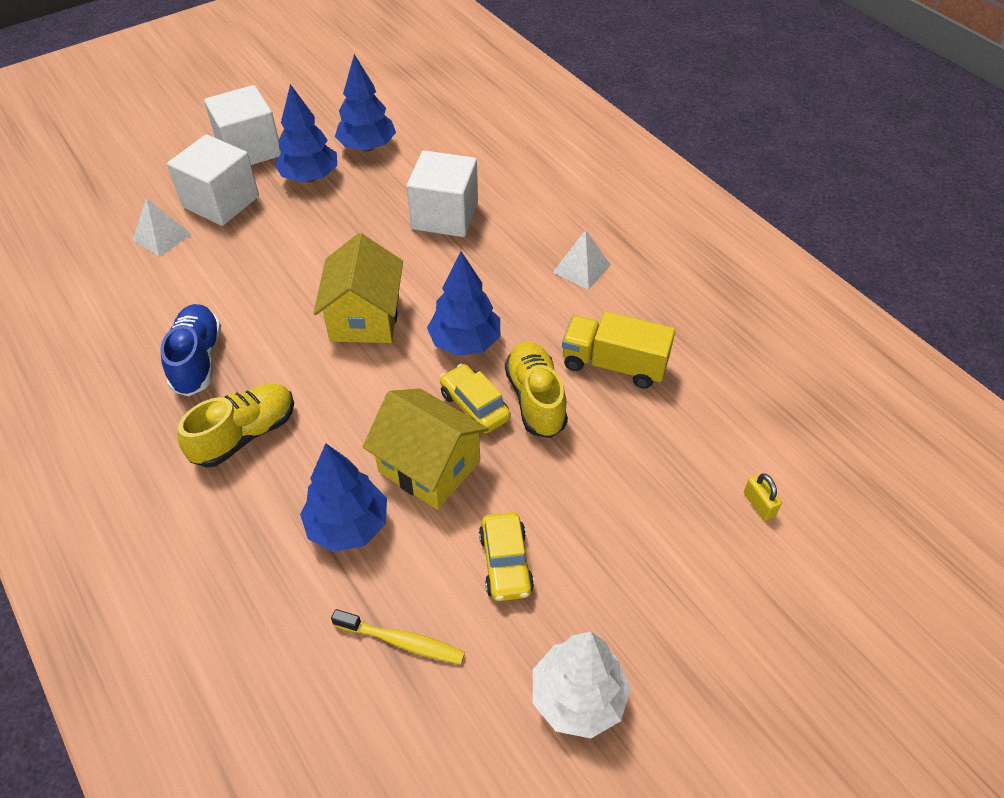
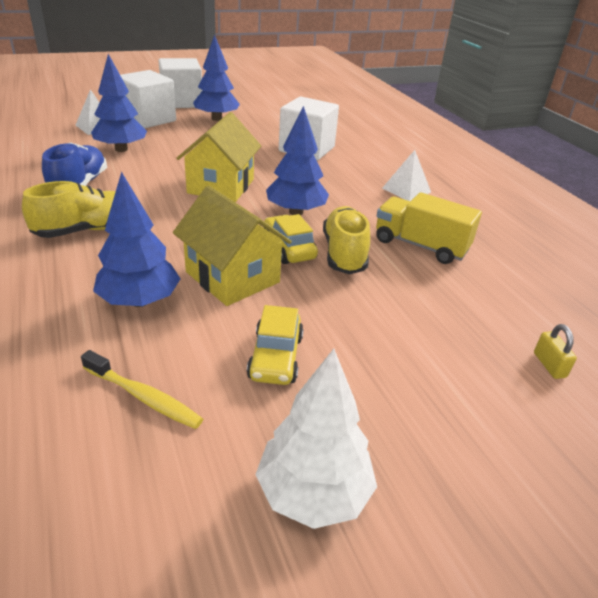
camera: 10 degrees right, 15 degrees down
(367, 147) = (264, 112): blue tree -> blue tree (121, 149)

